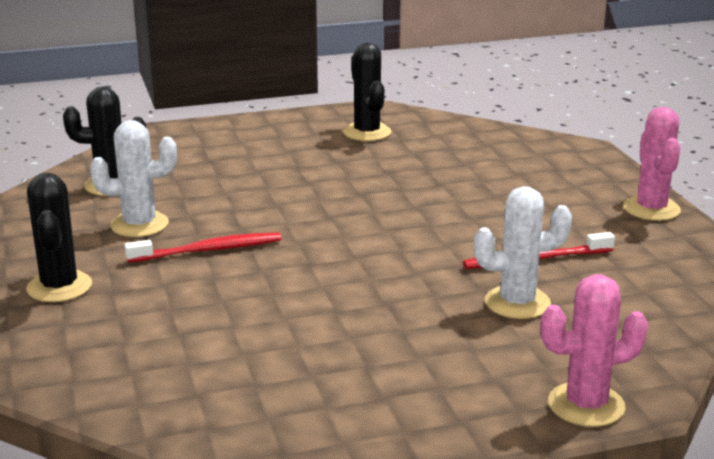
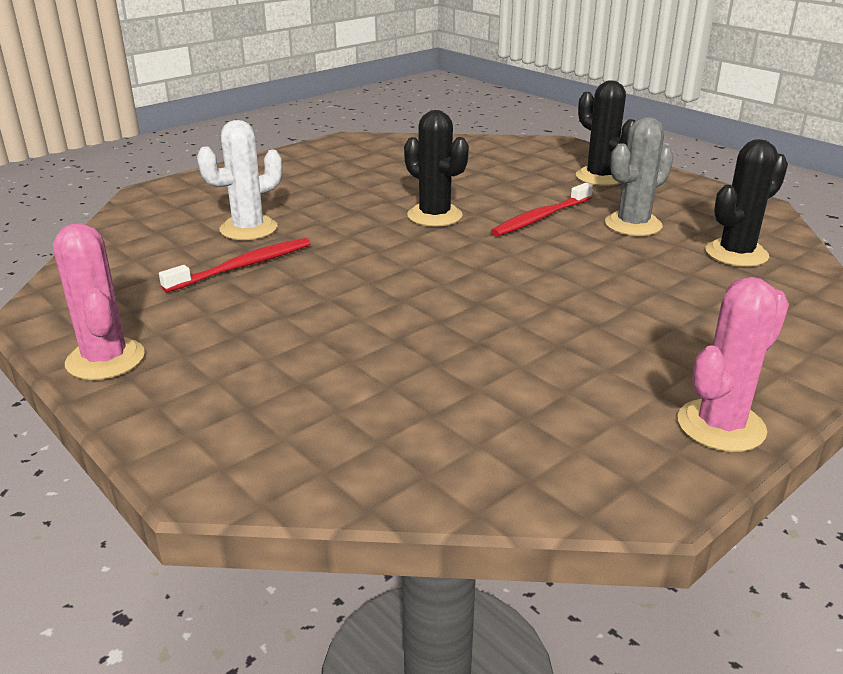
camera: 155 degrees right, 5 degrees up
(139, 225) = (633, 225): white cactus -> grey cactus
(367, 132) = (587, 416): black cactus -> black cactus (434, 216)
(586, 405) = (185, 183): pink cactus -> pink cactus (721, 426)

